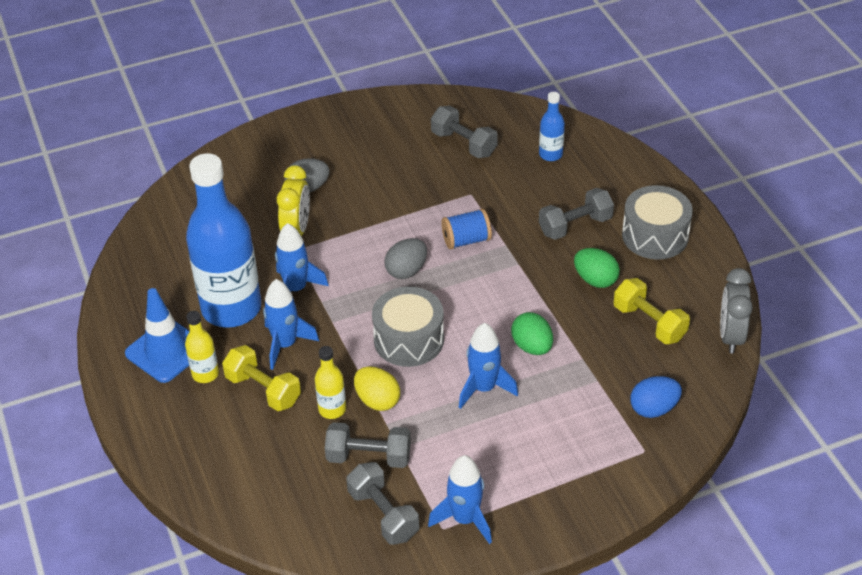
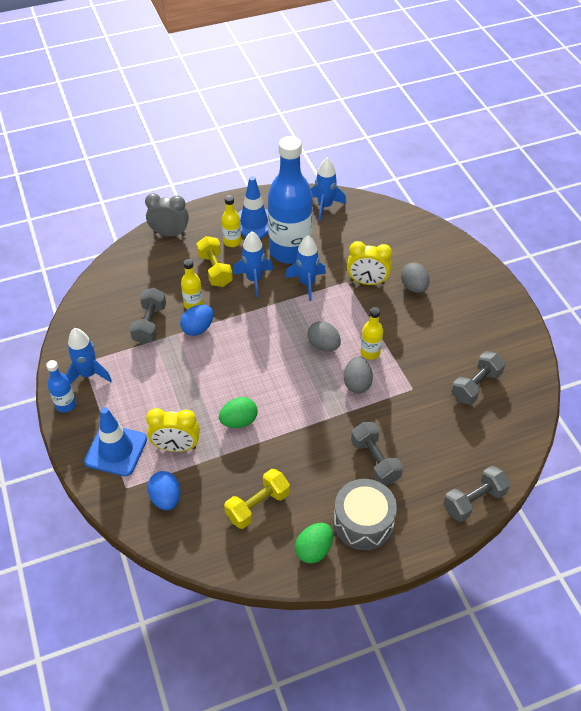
camera: 90 degrees right, 5 degrees up
(263, 389) = (215, 270): yellow dumbbell -> yellow dumbbell turned 60 degrees counterclockwise
(377, 400) = (198, 328): yellow egg -> blue egg
(383, 514) = (102, 332): grey dumbbell -> grey dumbbell (474, 501)
(409, 339) = (253, 346): grey drum -> none
(417, 228) = (370, 352): none -> yellow bottle
(466, 240) = (357, 383): blue spool -> grey egg
(484, 388) = (201, 389): blue rocket -> blue rocket (325, 206)
(550, 154) = (467, 449): blue bottle -> blue bottle (66, 405)
(577, 406) = (176, 447): none -> yellow clock
(590, 469) = (116, 450): none -> blue traffic cone
(595, 280) = (309, 470): green egg -> green egg (314, 550)
(730, 336) = (237, 567): grey clock -> grey clock (169, 233)

